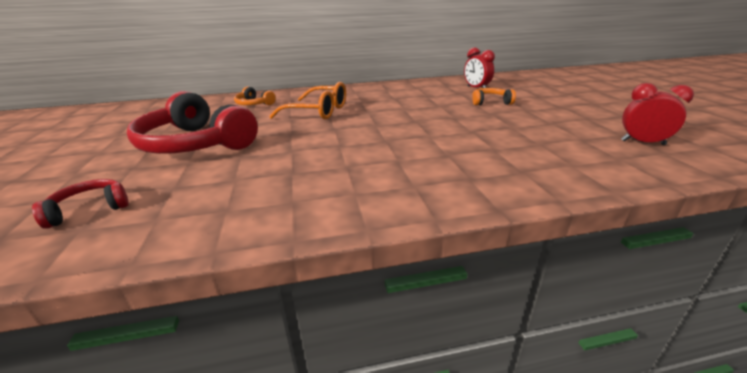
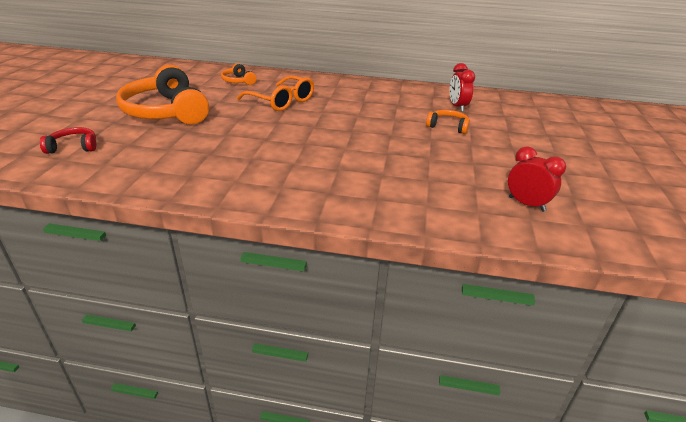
camera: 20 degrees right, 5 degrees up
(196, 144) = (166, 112): red headphones -> orange headphones

